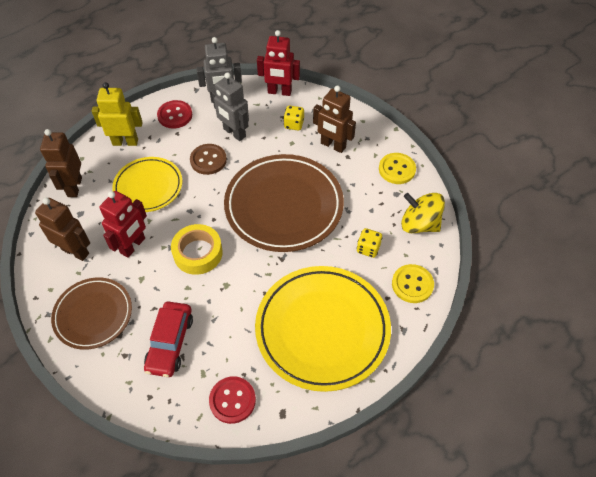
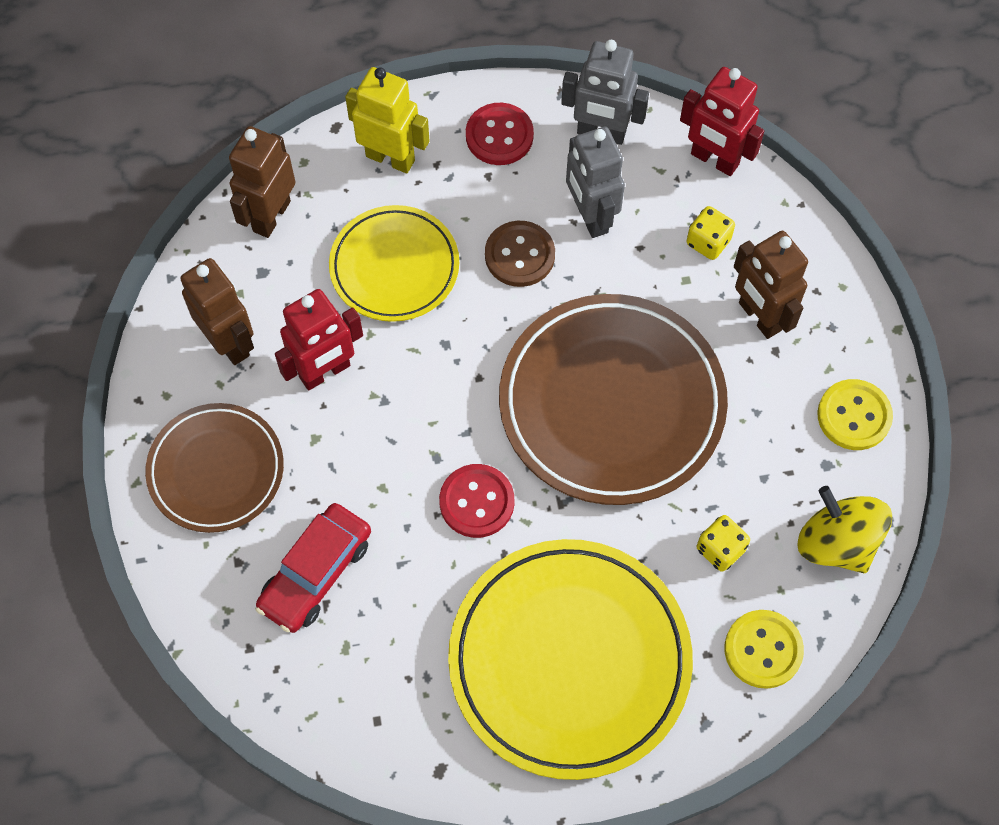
camera: 25 degrees right, 10 degrees up
(198, 253) = (425, 431): yellow tape -> none
(232, 400) = (372, 713): red button -> red button (477, 502)

